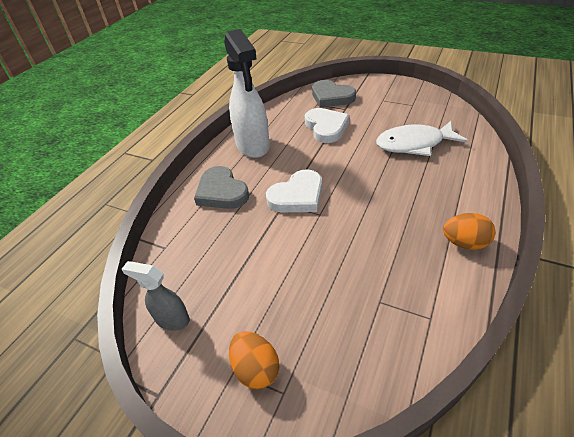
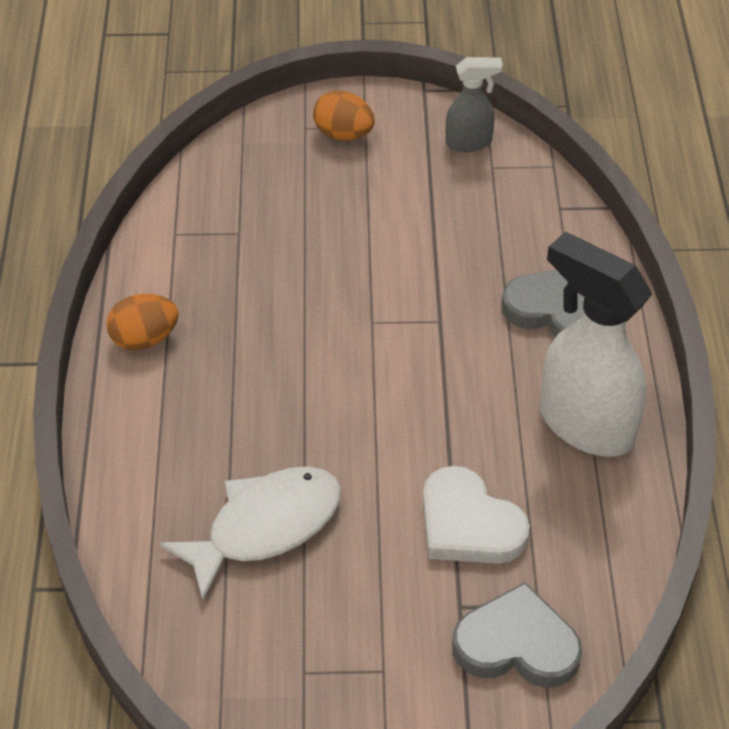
camera: 150 degrees right, 5 degrees up
(297, 196) = (425, 341): white heart -> none

